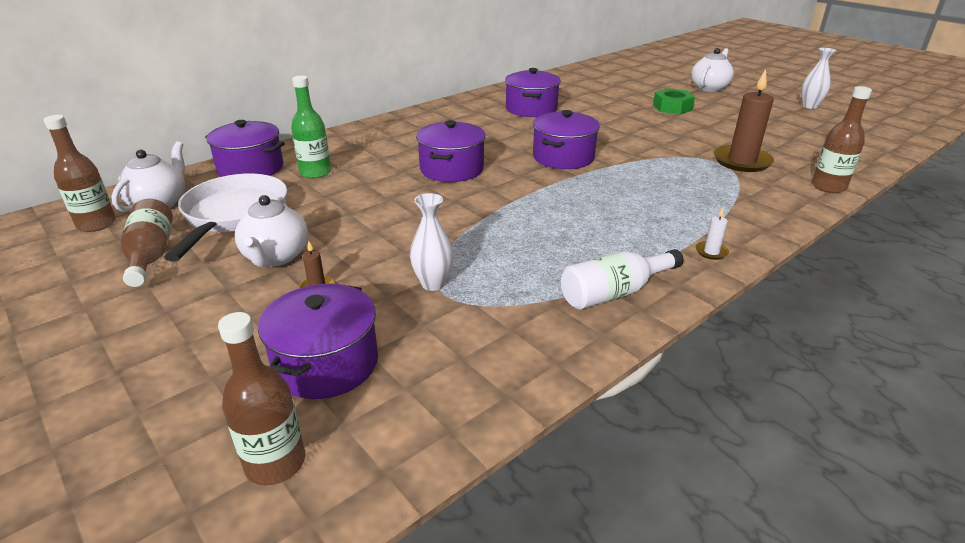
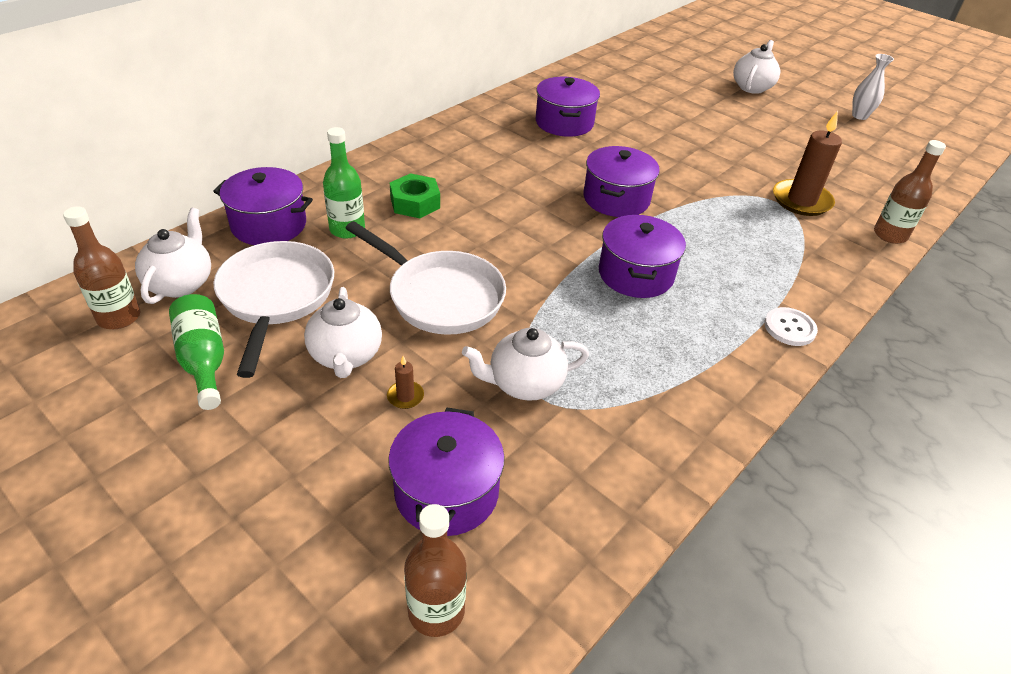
camera: 10 degrees left, 10 degrees up
(151, 255) = (203, 360): brown bottle -> green bottle
(378, 218) = (440, 296): none -> white pan
(433, 284) = (524, 384): white vase -> white teapot
(452, 169) = (499, 220): purple pot -> purple pot (636, 274)
(614, 293) = (706, 386): white bottle -> none
(672, 107) = (717, 119): green nut -> green nut (415, 203)
(711, 252) = (789, 328): white candle -> white button

